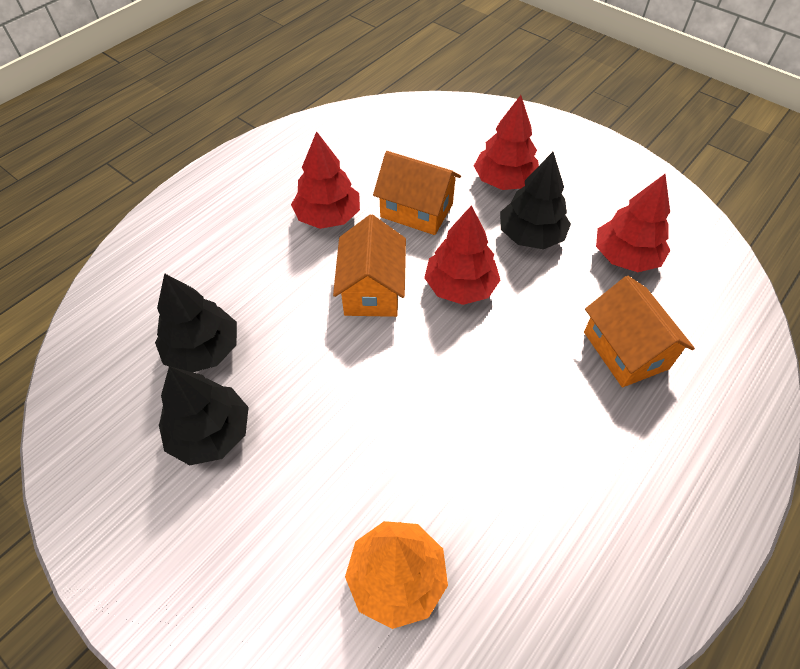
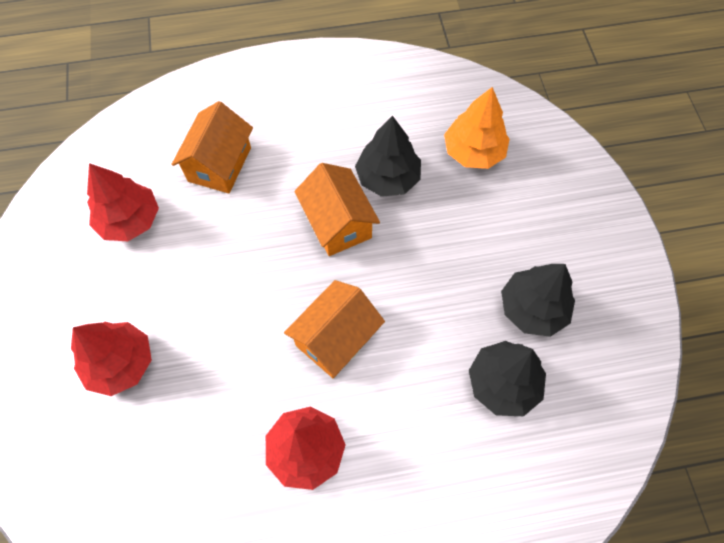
camera: 140 degrees left, 10 degrees up
(416, 210) = (226, 392): orange house -> orange house (338, 223)
(460, 287) = (270, 289): red tree -> none
(531, 236) = (169, 291): black tree -> black tree (388, 177)

